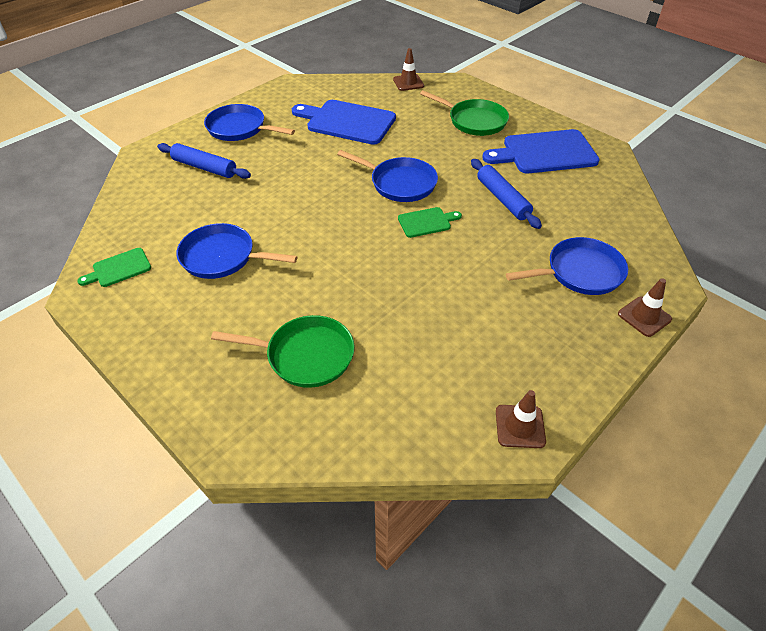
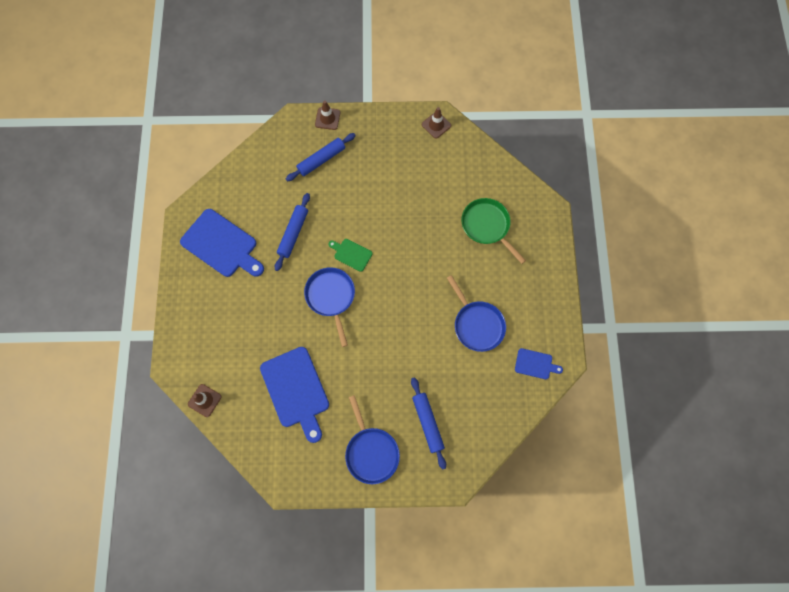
camera: 135 degrees left, 25 degrees up
(119, 268) = (535, 364): green cutting board -> blue cutting board
(474, 121) = (220, 312): green pan -> none
(580, 272) = (321, 160): blue pan -> blue rolling pin

